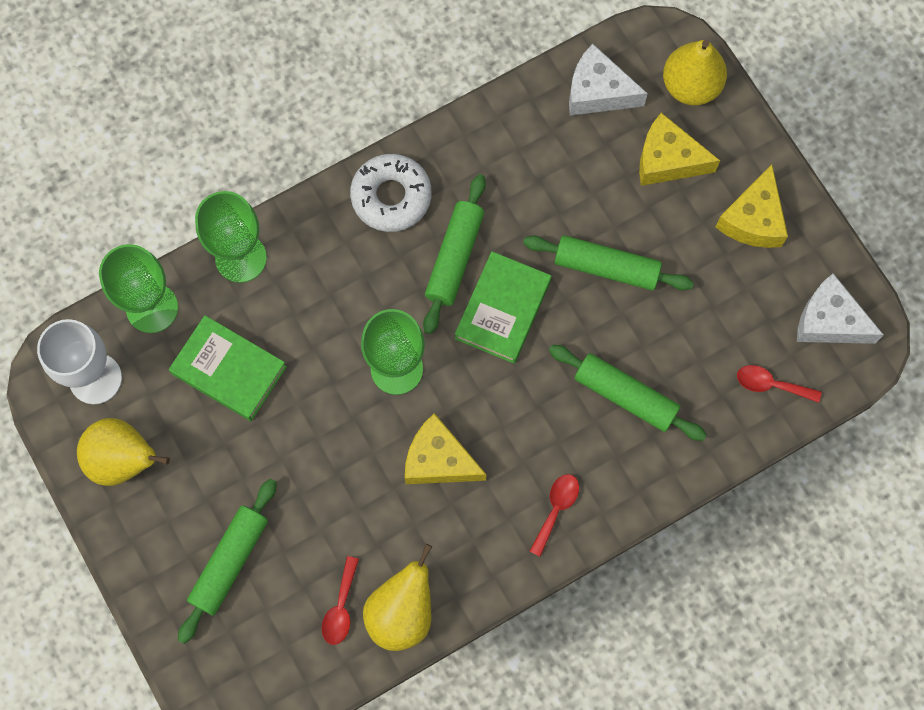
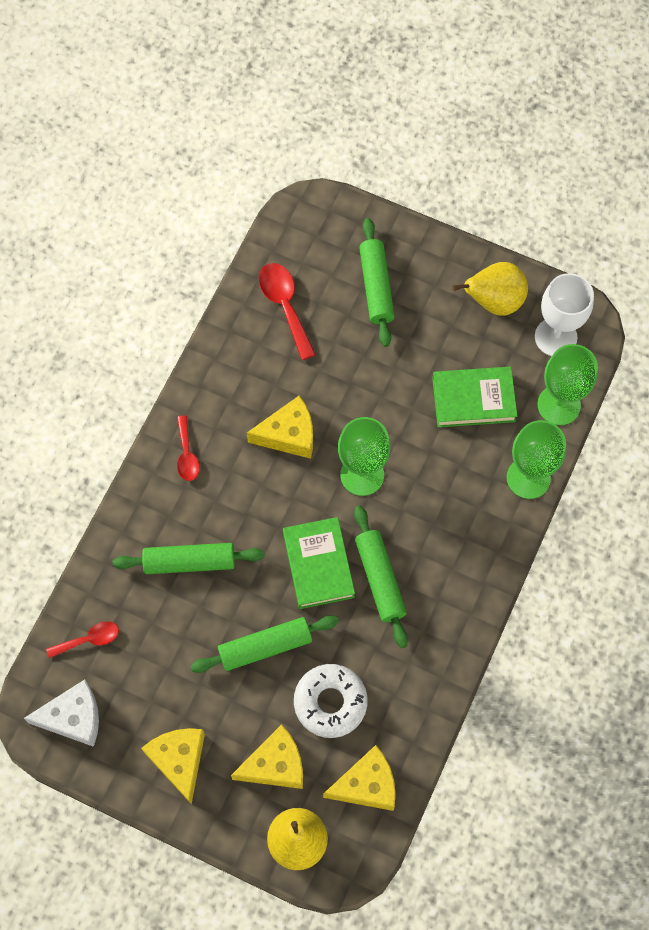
camera: 145 degrees right, 5 degrees down
(341, 607) = (285, 306): red spoon -> red spoon, size x1.58
(391, 196) = (459, 593): white donut -> white donut (330, 702)
(402, 612) = (243, 328): yellow pear -> none
(598, 92) = (366, 784): white cheese -> yellow cheese

